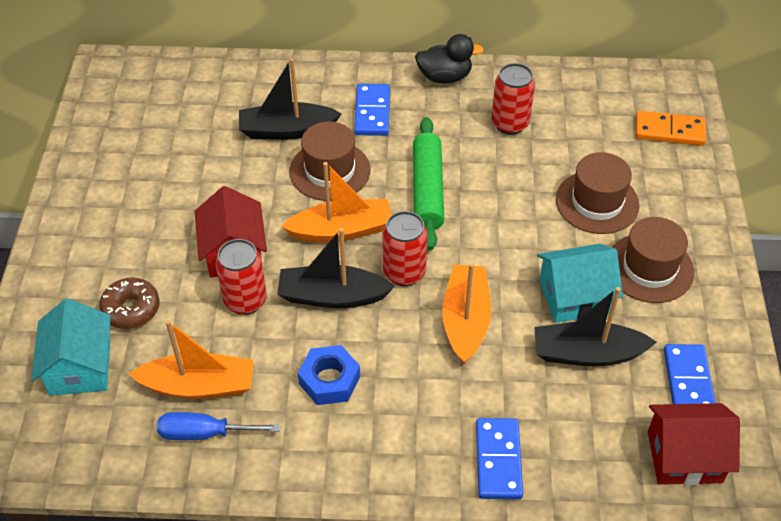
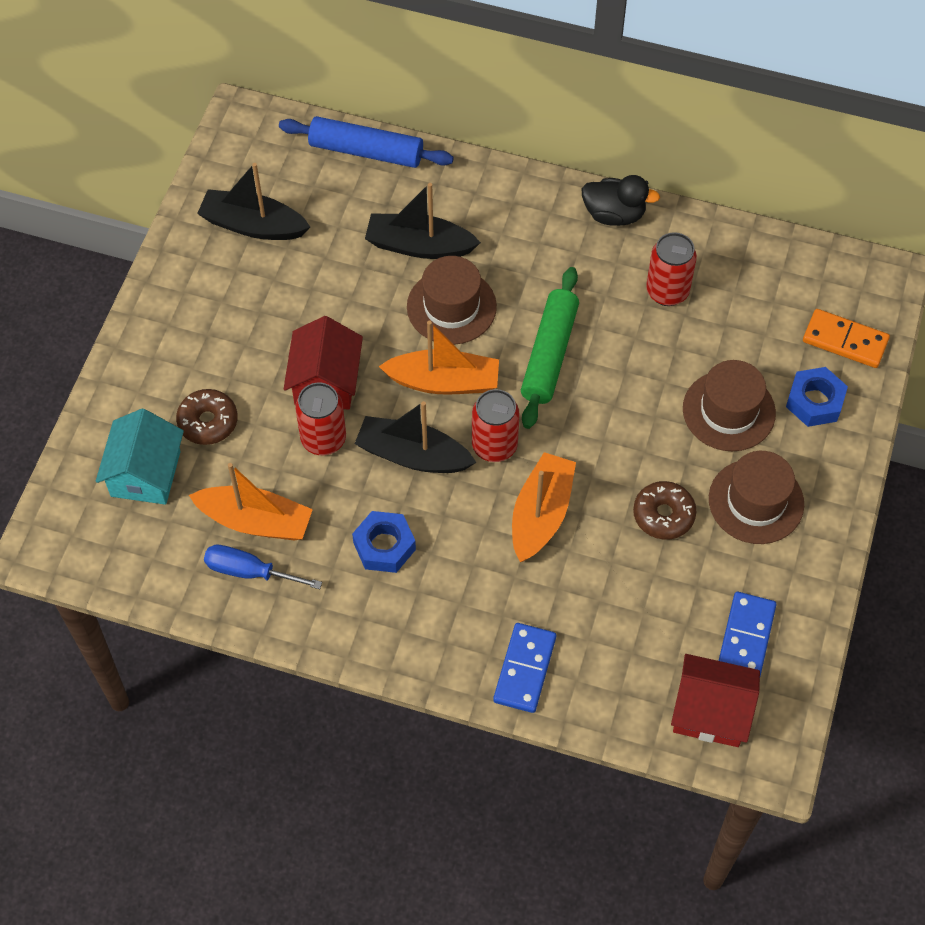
camera: 15 degrees right, 10 degrees up
(220, 70) = (366, 151): none -> blue rolling pin
(372, 112) = (519, 243): blue domino -> none
(574, 296) = (663, 515): turquoise house -> brown donut
(587, 353) = (653, 580): black boat -> black boat (253, 225)
(665, 180) = (815, 401): none -> blue nut

